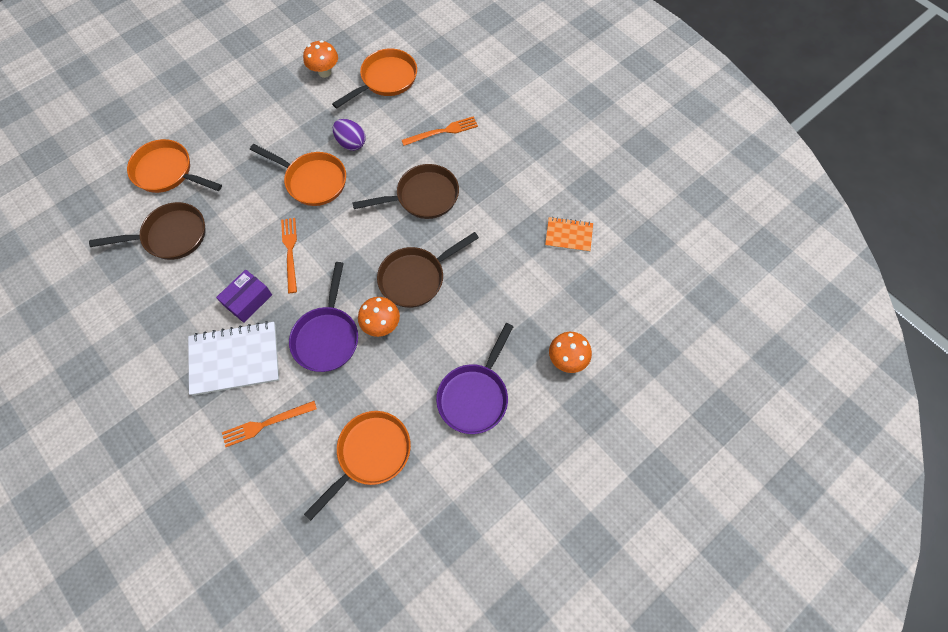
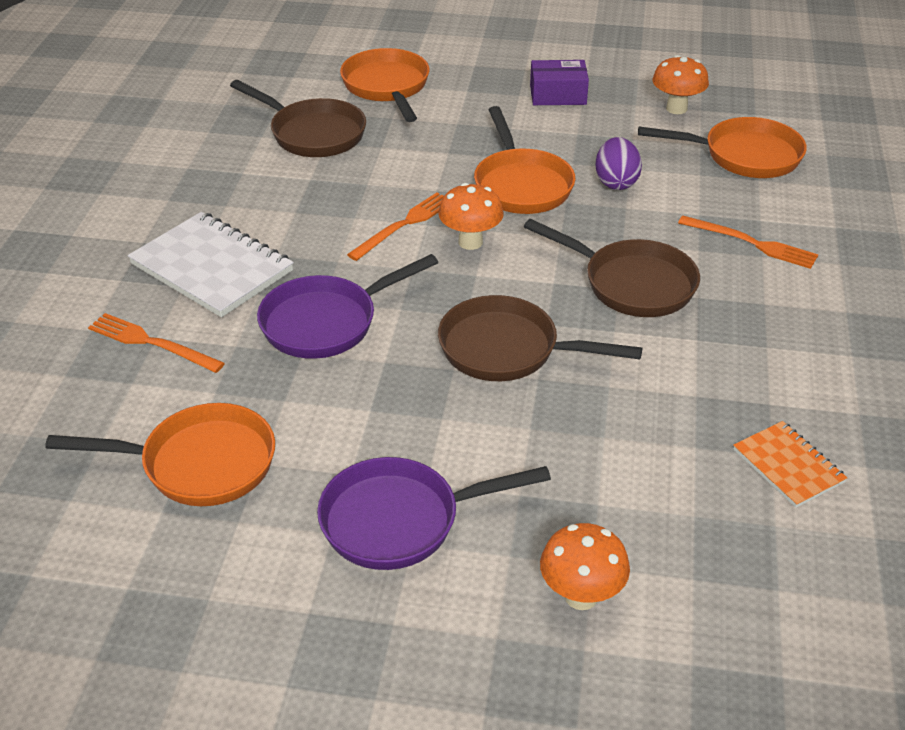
camera: 50 degrees right, 25 degrees down
(248, 300) = (300, 232): purple box -> purple box (558, 95)
(381, 325) = (398, 360): orange mushroom -> orange mushroom (470, 242)

